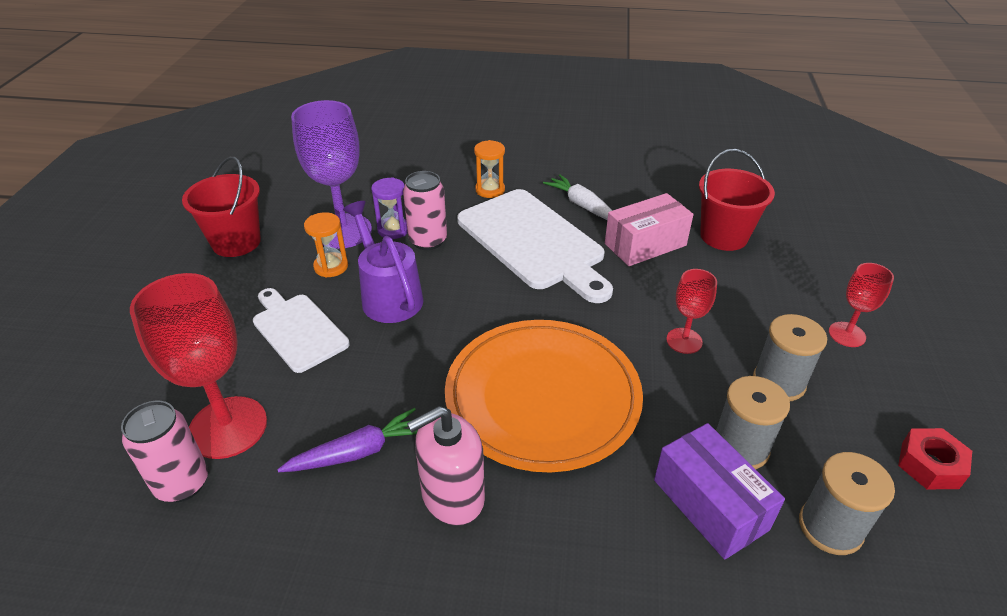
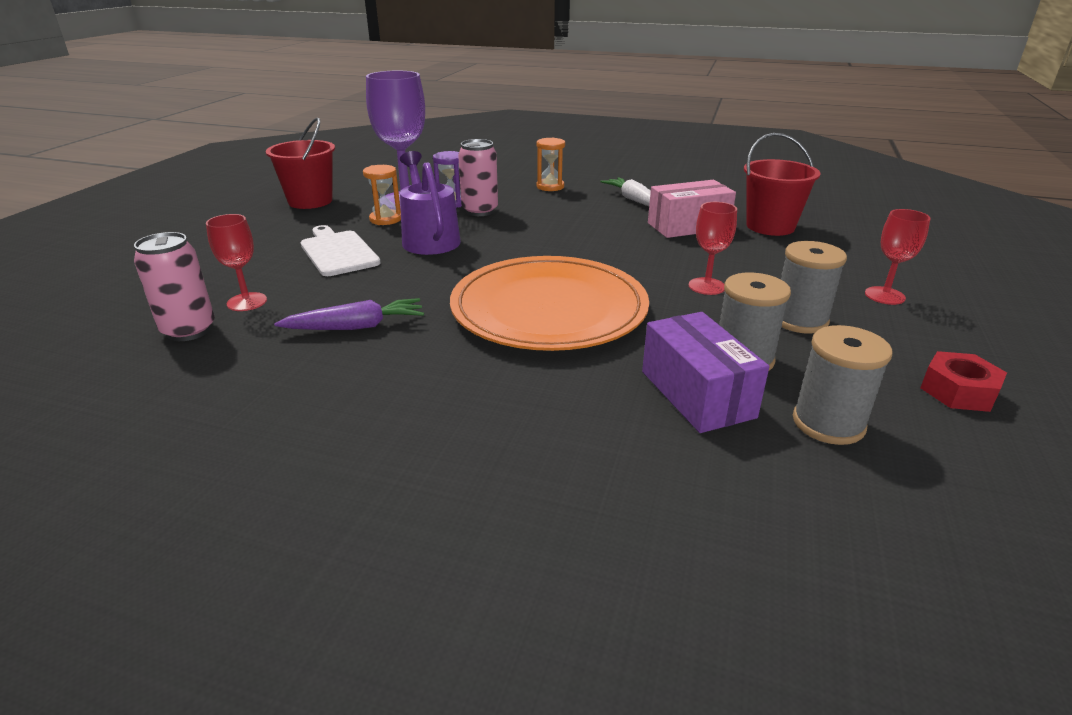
camera: 10 degrees right, 10 degrees down
(228, 427) = (247, 302): red goblet -> red goblet, size x0.53
(452, 496) = (433, 362): pink soap dispenser -> none
(533, 242) = (579, 218): white cutting board -> none

